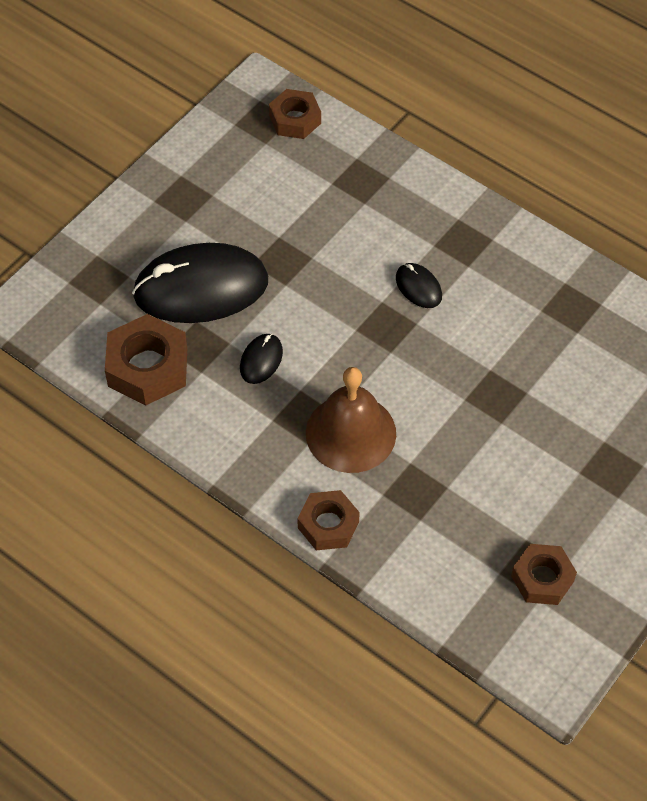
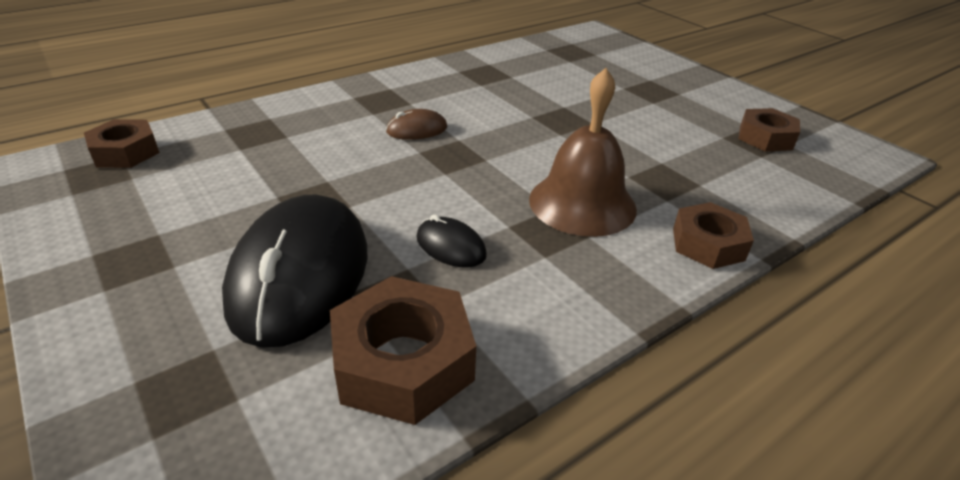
camera: 75 degrees left, 20 degrees down
(418, 287) = (416, 129): black mouse -> brown mouse

